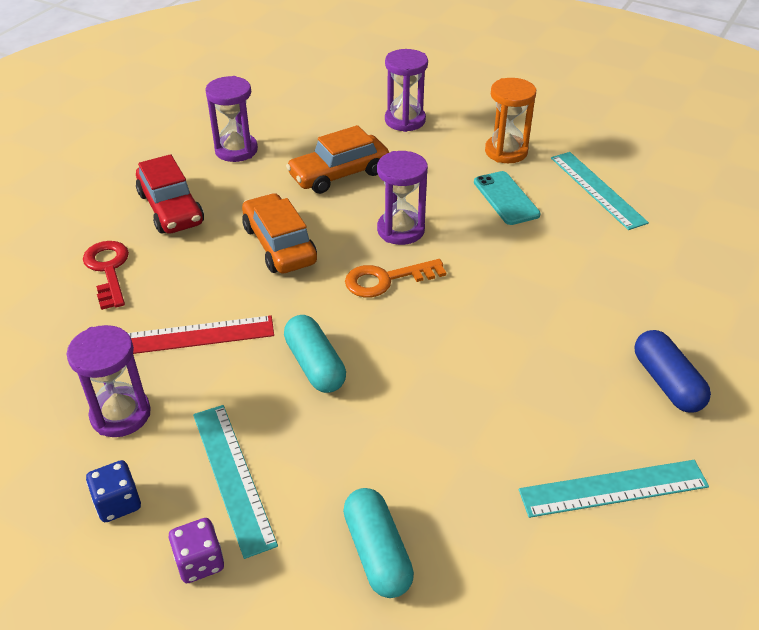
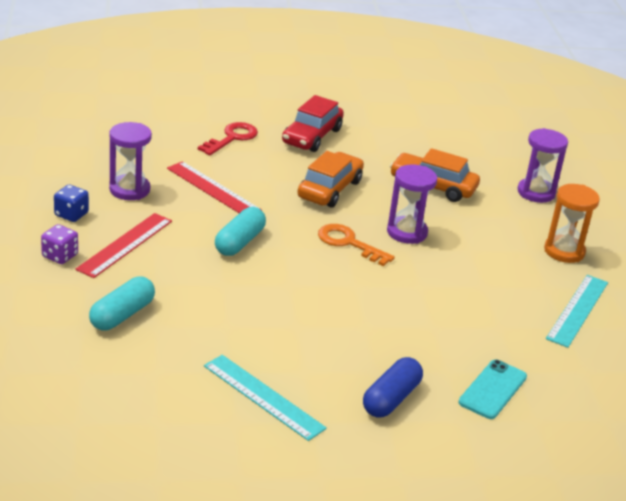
camera: 50 degrees right, 10 degrees down
(233, 477) = (125, 245): turquoise ruler -> red ruler
(236, 150) = (401, 136): purple hourglass -> none
(506, 198) = (505, 268): turquoise phone -> turquoise phone (493, 389)

